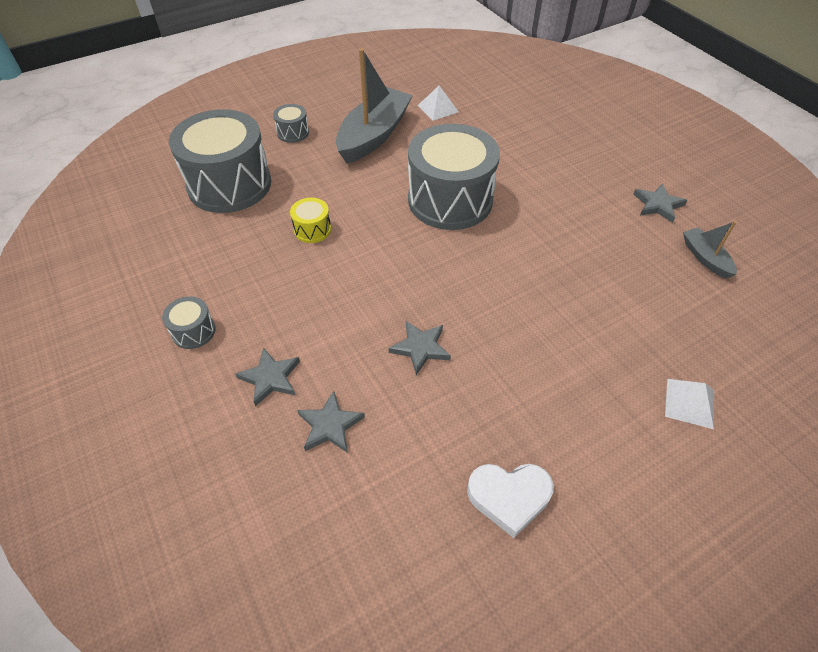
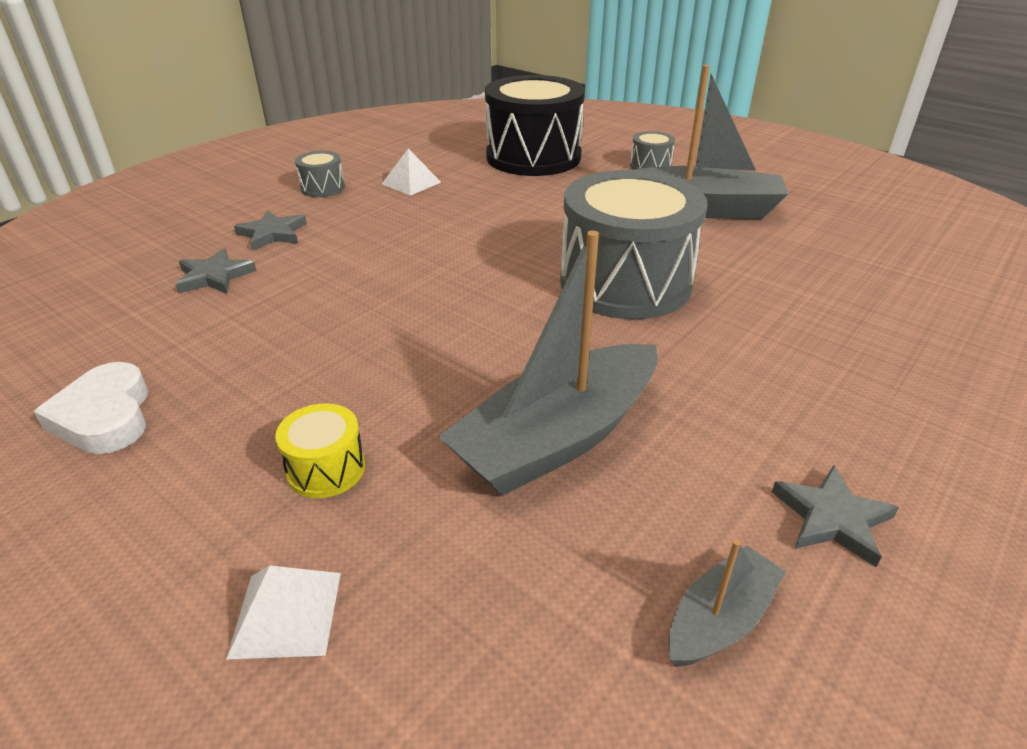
camera: 70 degrees right, 15 degrees down
(229, 184) = (533, 157): grey drum -> black drum
(312, 229) = (497, 209): yellow drum -> yellow drum (326, 469)
(420, 348) = (338, 309): grey star -> none
(438, 108) = (819, 239): white pyramid -> white pyramid (411, 183)
(588, 273) = (558, 438): none -> grey boat

